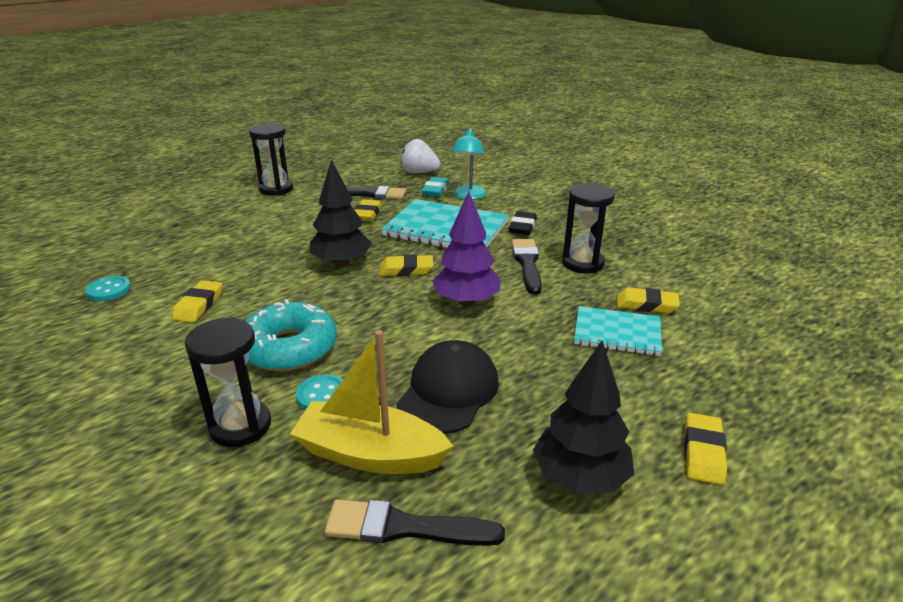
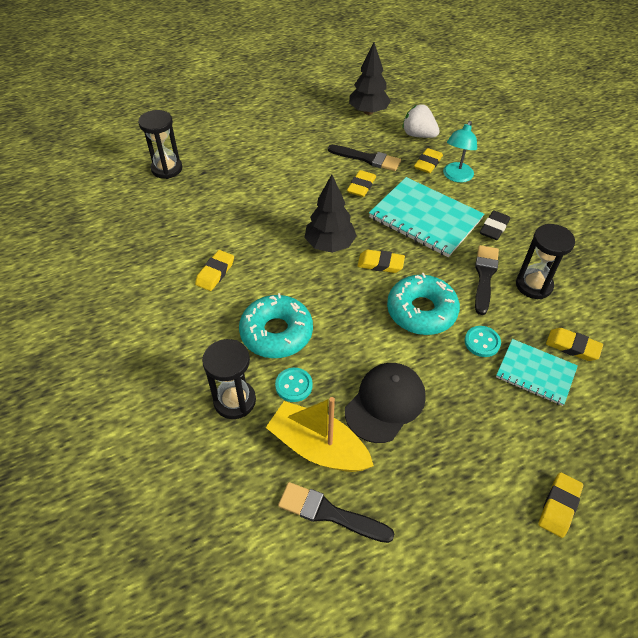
camera: 15 degrees right, 20 degrees up
(109, 290) = (151, 242): turquoise button -> turquoise button (482, 342)
(276, 189) = (289, 138): black hourglass -> black hourglass (167, 169)
(435, 190) = (428, 163): turquoise eraser -> yellow eraser
(466, 301) = (421, 311): purple tree -> turquoise donut
(580, 477) = (459, 504): black tree -> black tree (368, 112)

